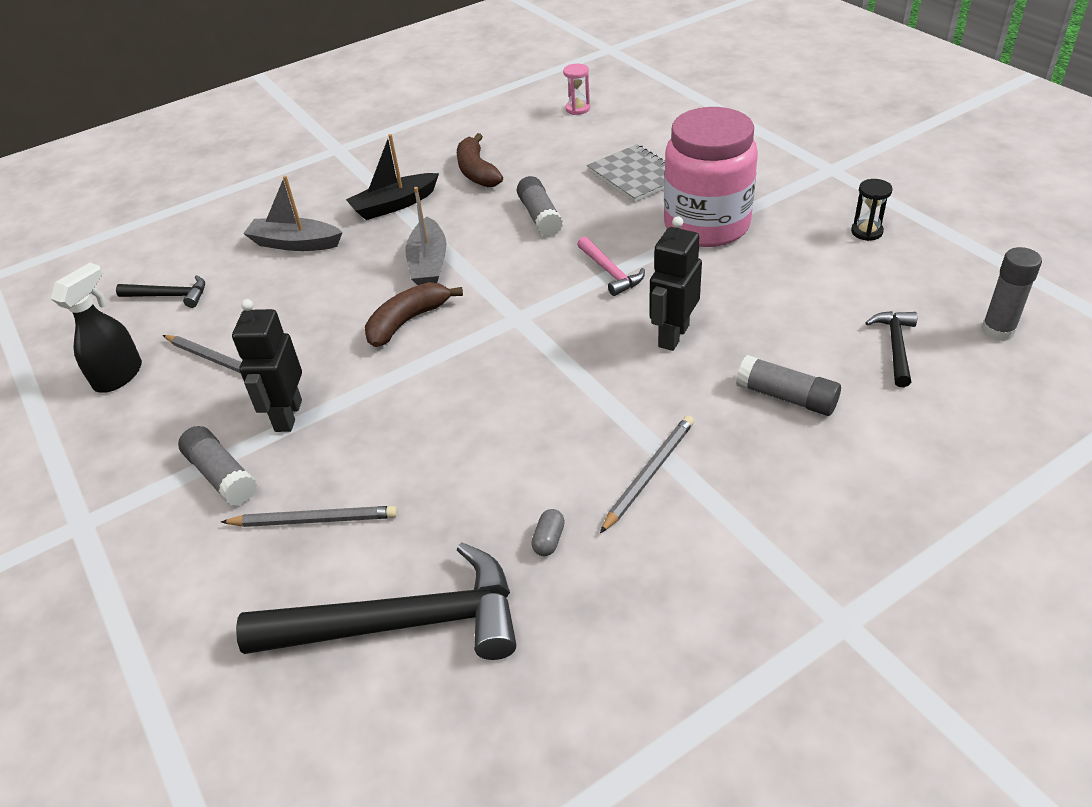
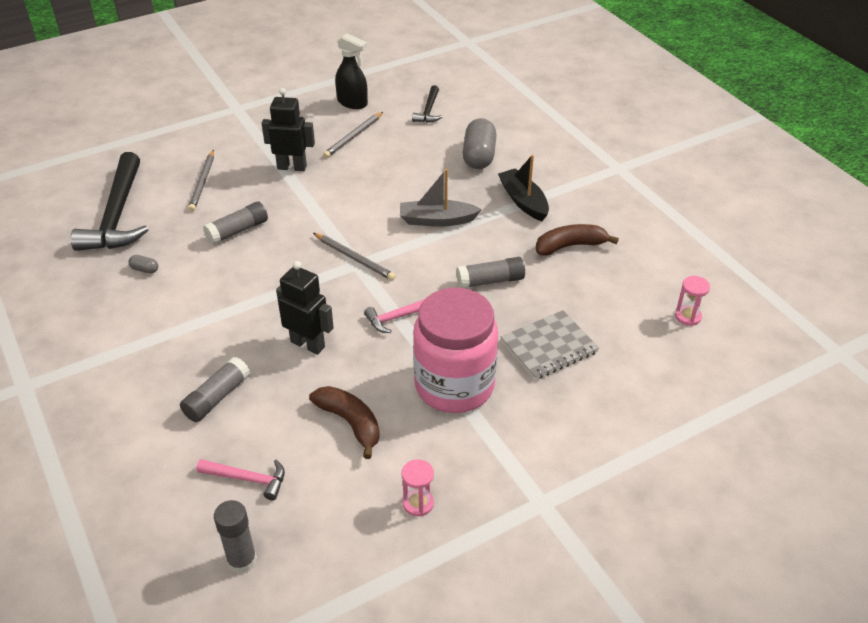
camera: 90 degrees right, 0 degrees up
(222, 475) = (251, 148): grey glue stick -> grey glue stick (237, 231)
(295, 243) = (479, 156): grey boat -> grey capsule
(407, 321) = (369, 211): brown banana -> brown banana (350, 423)
(649, 474) = (175, 316): grey pencil -> grey pencil (354, 258)
(866, 232) = (418, 503): black hourglass -> pink hourglass
(895, 347) = (247, 479): black hammer -> pink hammer

